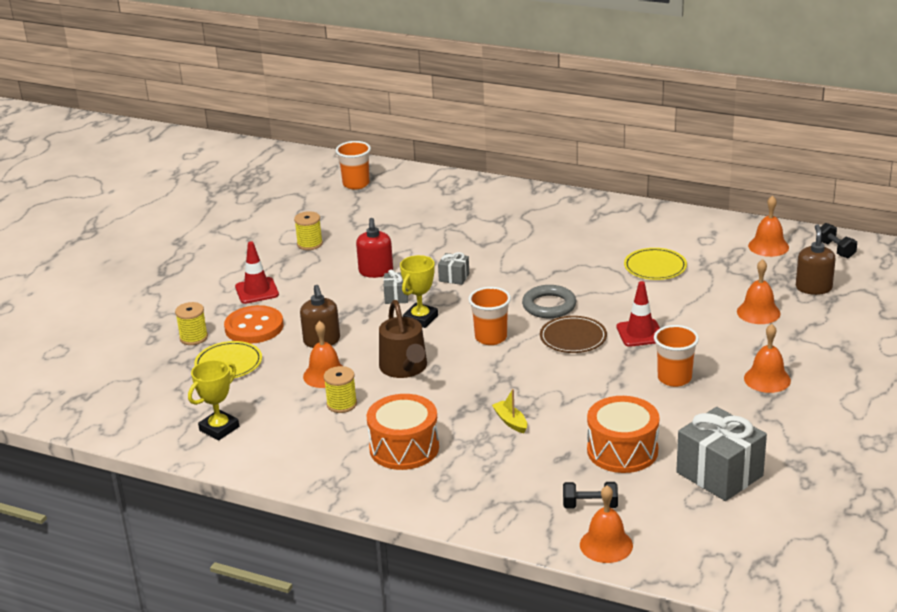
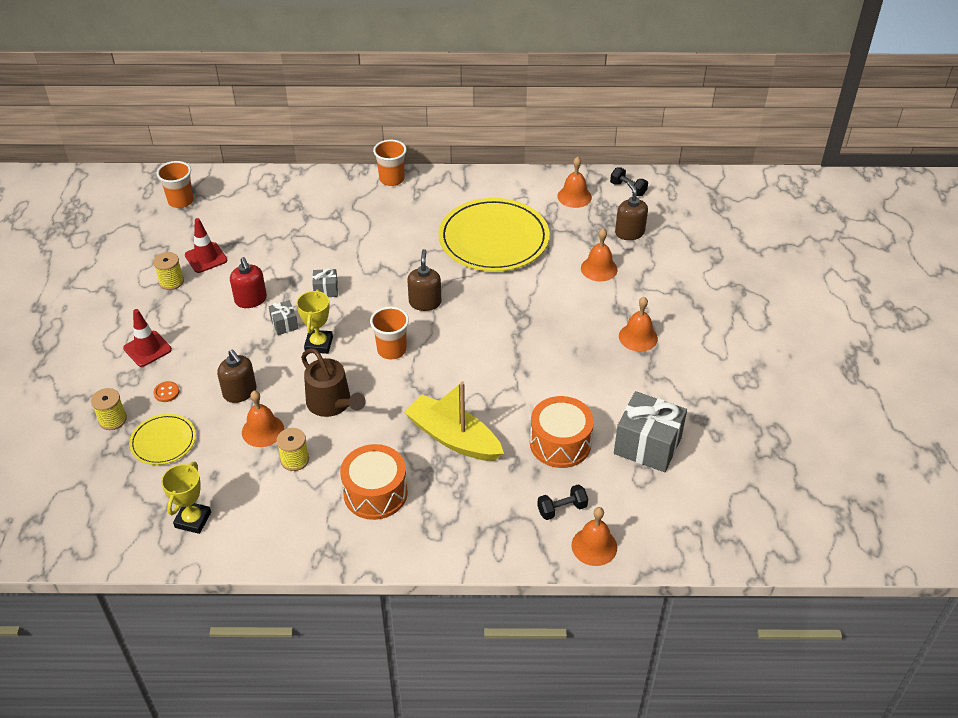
camera: 25 degrees left, 15 degrees up
(254, 327) = (166, 392): orange button -> orange button, size x0.44
(510, 421) = (453, 438): yellow boat -> yellow boat, size x2.35
(549, 306) = (425, 302): grey ring -> brown soap dispenser
(573, 337) = (462, 332): brown plate -> none
(640, 333) = (515, 314): red traffic cone -> red traffic cone (206, 258)
(655, 267) = (493, 239): yellow plate -> yellow plate, size x2.01
(674, 378) = (565, 355): orange cup -> orange cup (392, 179)

